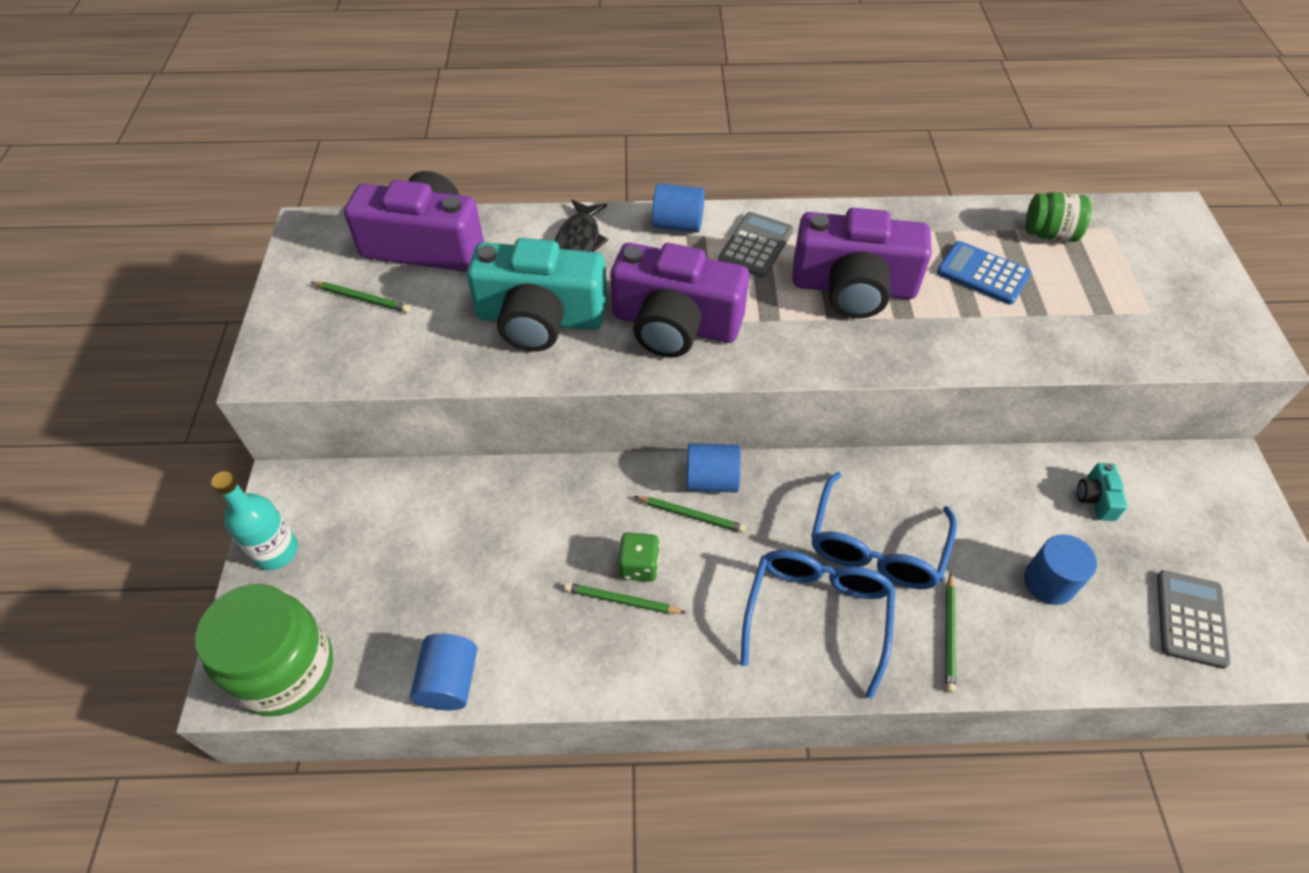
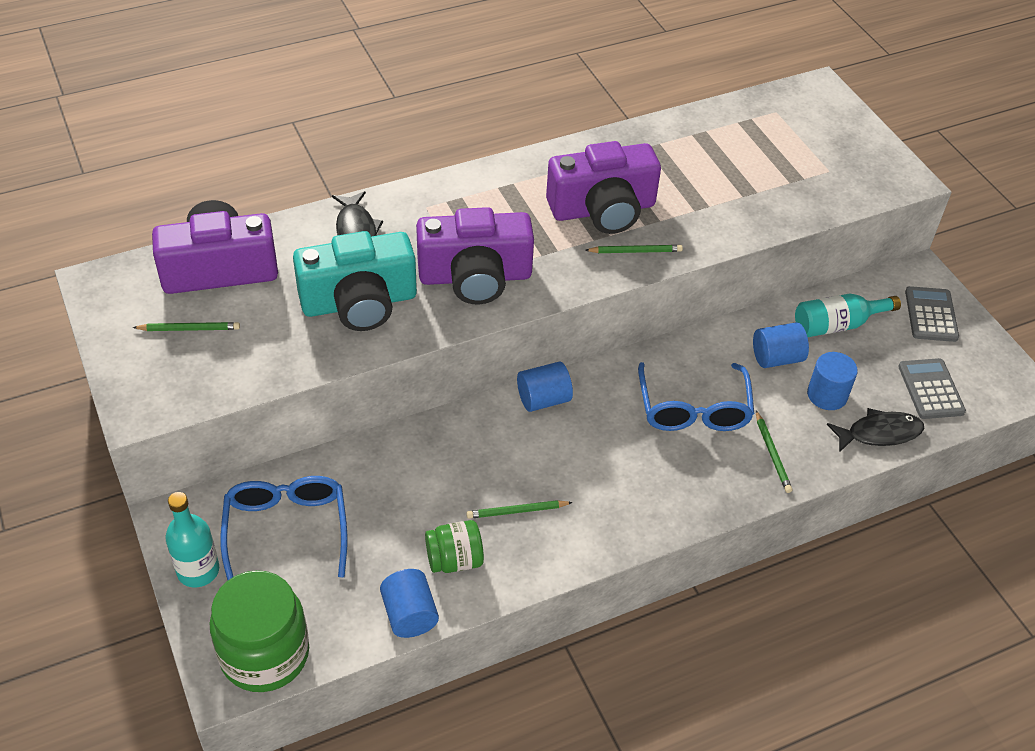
camera: 25 degrees left, 5 degrees down
(639, 566) = (517, 481): green dice -> none
(677, 225) = (434, 194): blue cylinder -> blue cylinder (776, 358)
(691, 515) = (540, 431): green pencil -> green pencil (635, 251)
(755, 245) = (508, 195): grey calculator -> grey calculator (931, 315)
(817, 615) = (671, 472): blue glasses -> blue glasses (286, 530)
(983, 274) = (696, 172): blue calculator -> none
(1049, 234) = (733, 128): green jar -> green jar (454, 560)
(1096, 498) = (837, 325): turquoise camera -> turquoise bottle
(1099, 654) = (879, 433): none -> black fish

